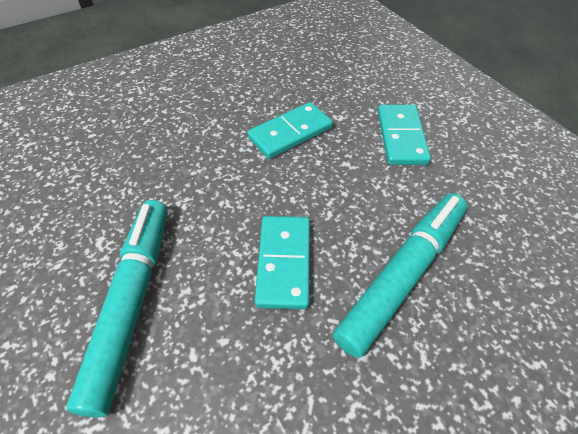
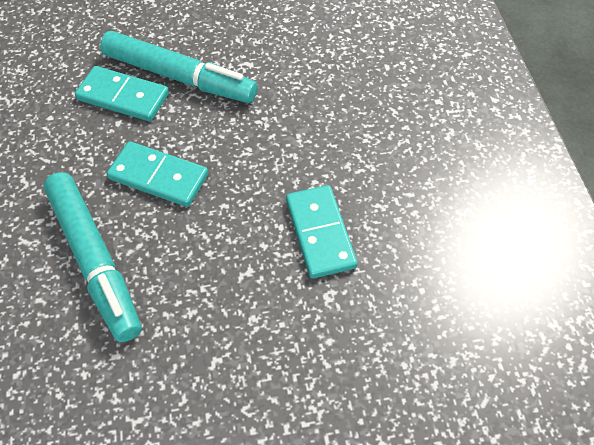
camera: 110 degrees right, 5 degrees up
(401, 137) = (263, 350): turquoise domino -> turquoise domino (123, 96)

